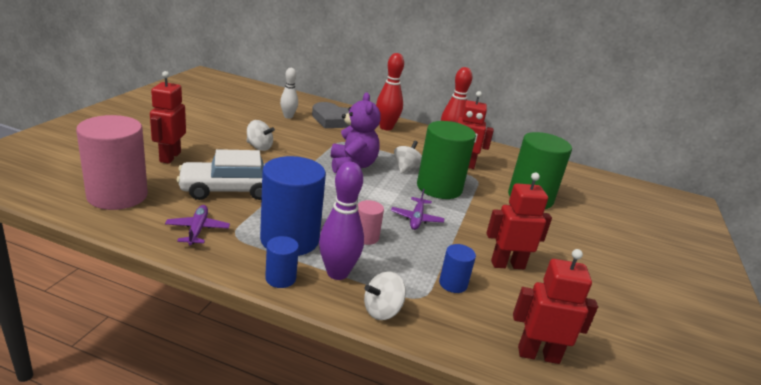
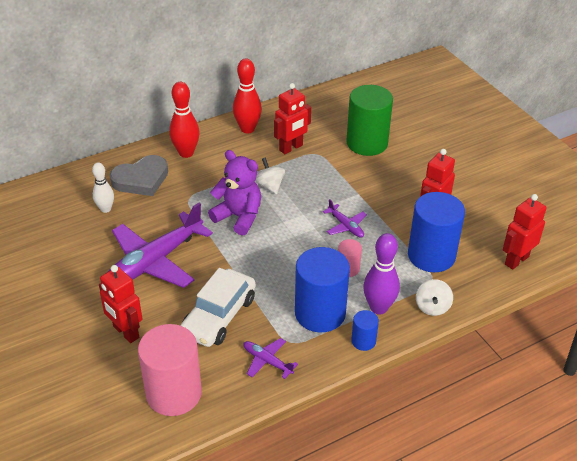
camera: 45 degrees left, 15 degrees up
(259, 147) = (155, 261): white spinning top -> purple plane
(439, 188) = (314, 185): green cylinder -> none
(453, 284) = (431, 255): blue cylinder -> blue cylinder, size x2.13

